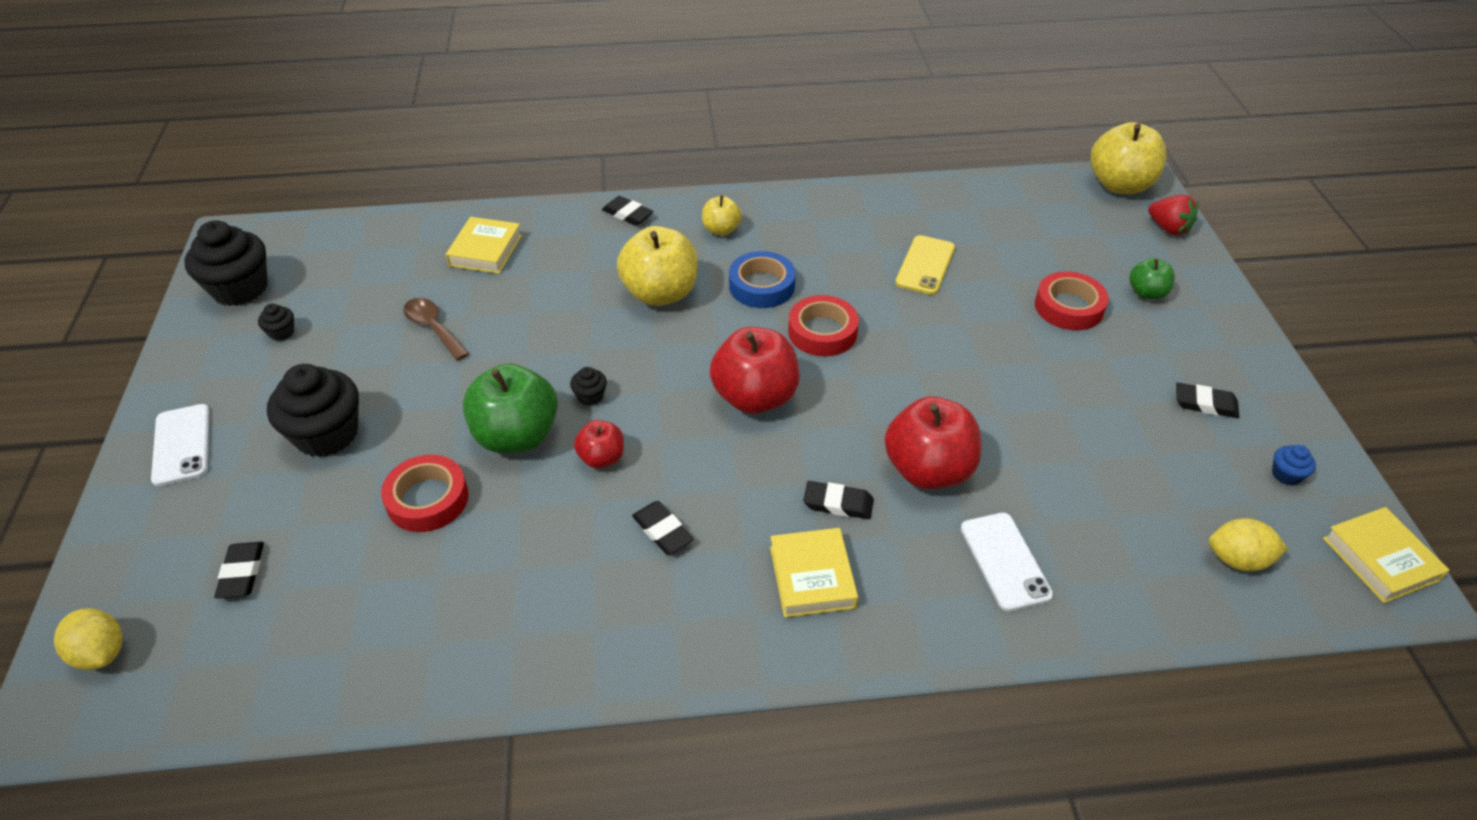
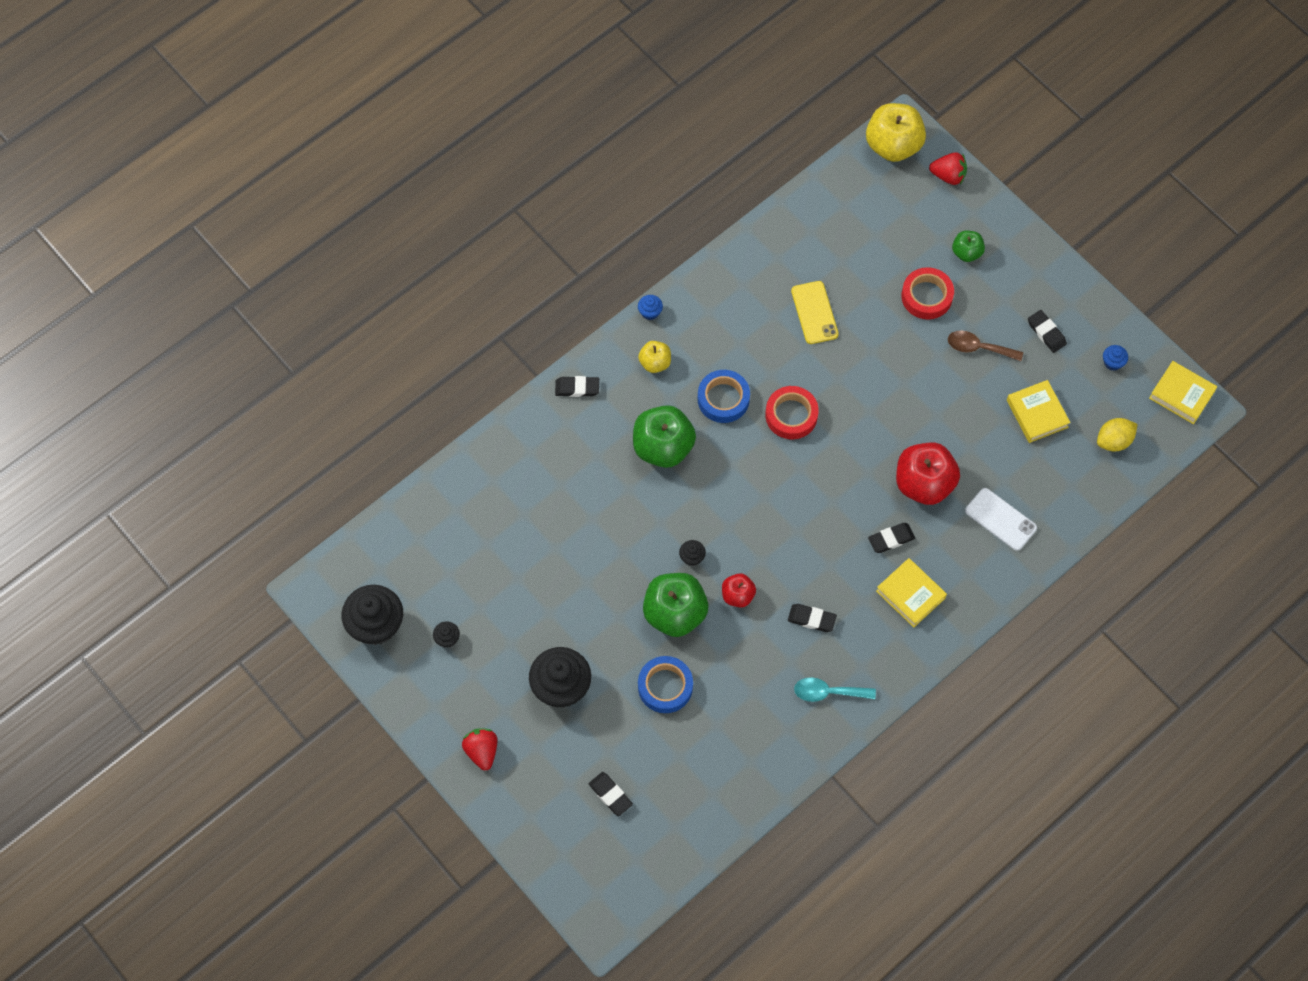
camera: 35 degrees left, 20 degrees up
(101, 653) = (587, 881): yellow lemon -> none
(182, 445) = (482, 751): white phone -> red strawberry
(427, 499) = (665, 686): red tape -> blue tape
(433, 328) = (543, 571): brown spoon -> brown spoon (978, 348)
(485, 250) = (510, 485): yellow book -> yellow book (1037, 414)
(604, 625) = (828, 692): none -> turquoise spoon
(660, 293) = (663, 447): yellow apple -> green apple
(755, 195) = (650, 312): none -> blue cupcake
(755, 397) = (790, 494): red apple -> none
(1205, 404) = (1046, 333): black eraser -> black eraser turned 75 degrees clockwise

